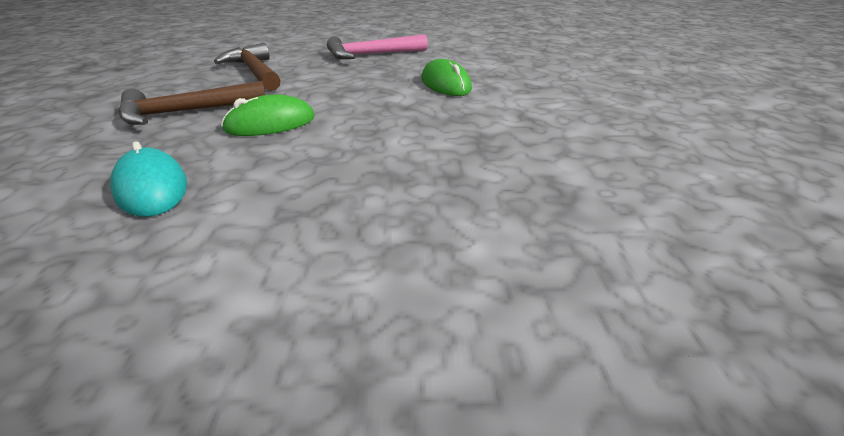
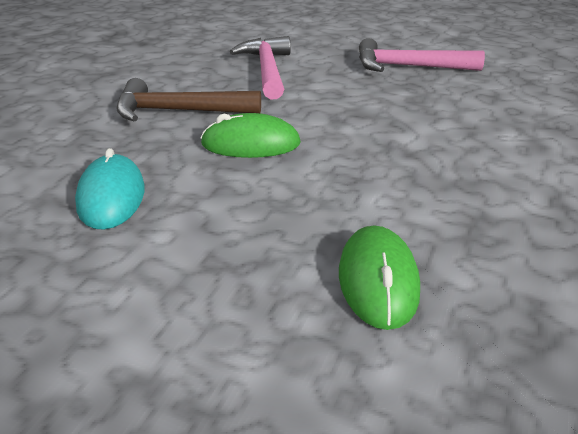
camera: 25 degrees right, 0 degrees up
(254, 72) = (267, 70): brown hammer -> pink hammer
(445, 84) = (478, 129): green mouse -> green mouse (378, 280)

